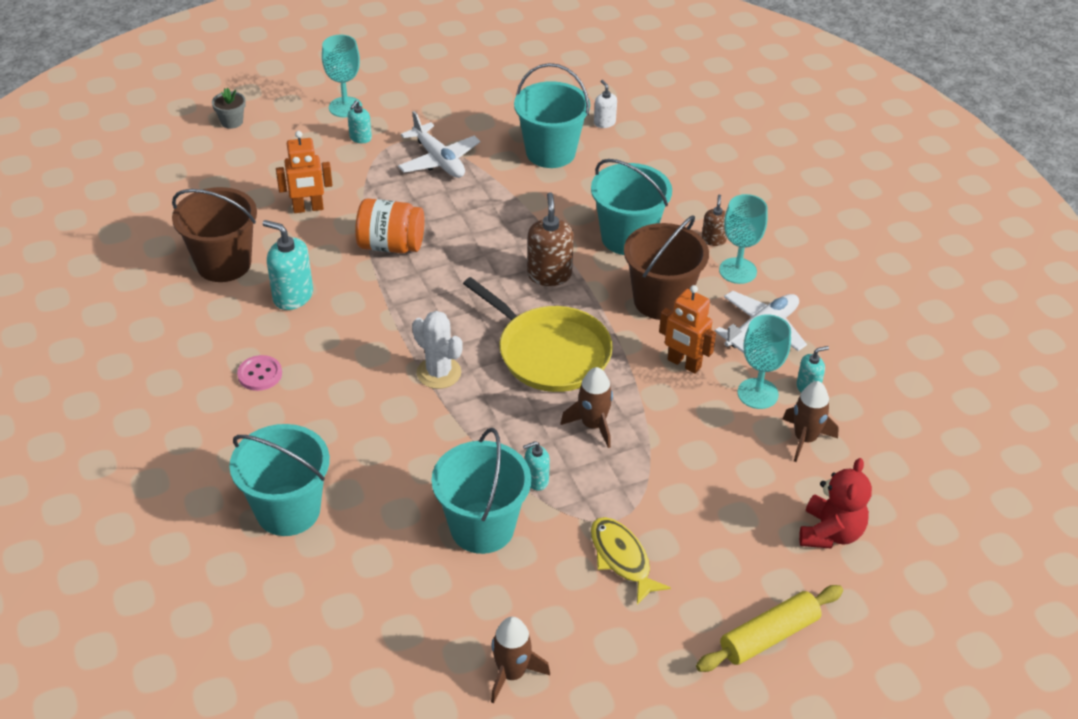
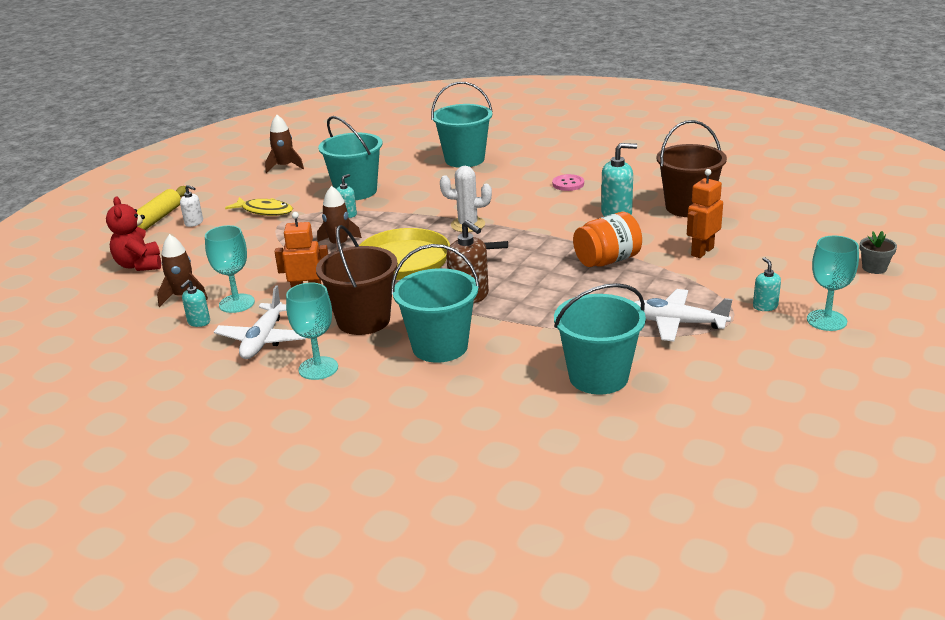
camera: 145 degrees right, 15 degrees down
(604, 123) = (592, 432): white soap dispenser -> white soap dispenser (194, 223)
(713, 240) = (362, 381): brown soap dispenser -> none

